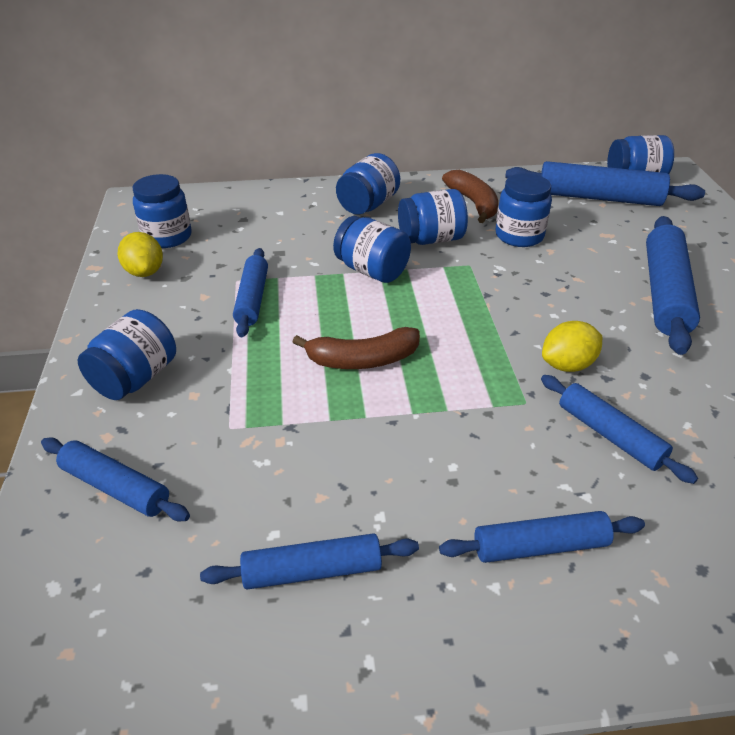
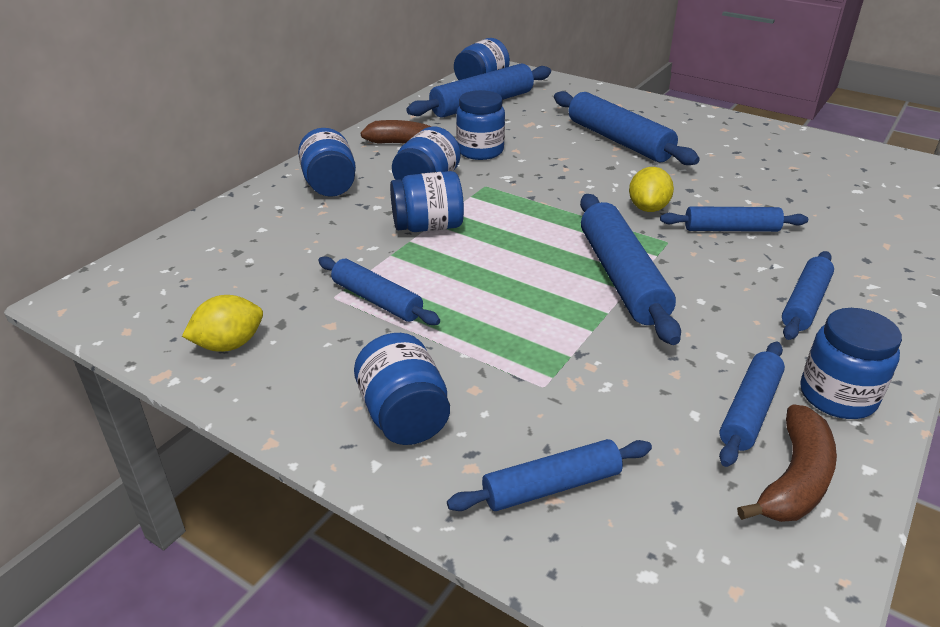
camera: 50 degrees left, 5 degrees down
(145, 272) = (229, 345): yellow lemon -> yellow lemon turned 45 degrees counterclockwise
(167, 237) = (188, 306): blue jar -> blue jar (837, 396)
(362, 360) = (538, 283): brown banana -> brown banana (795, 479)
(428, 400) = (621, 277): none -> blue rolling pin

